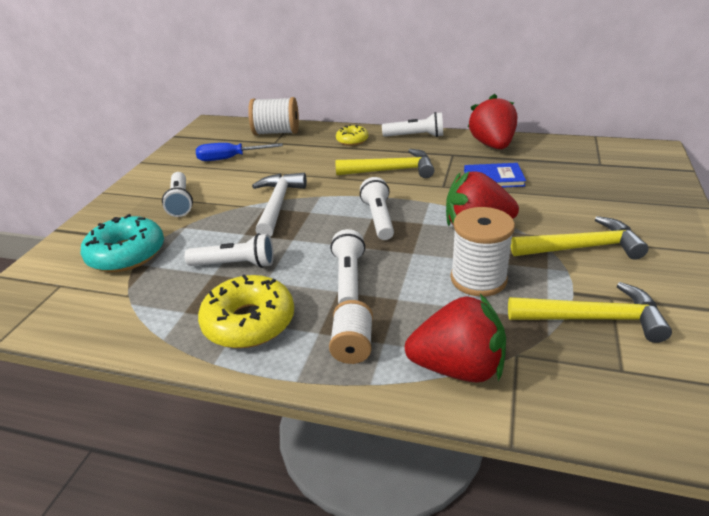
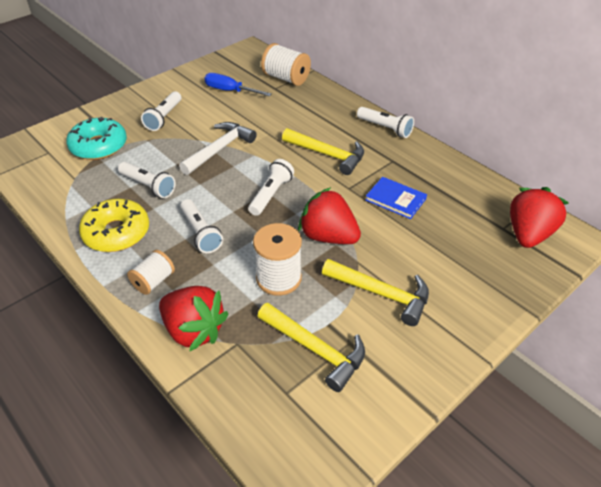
camera: 30 degrees right, 10 degrees up
(348, 279) = (200, 233): white flashlight -> white flashlight turned 120 degrees clockwise
(352, 140) = (332, 111): yellow donut -> none
(492, 145) = (436, 166): red strawberry -> red strawberry (528, 234)

